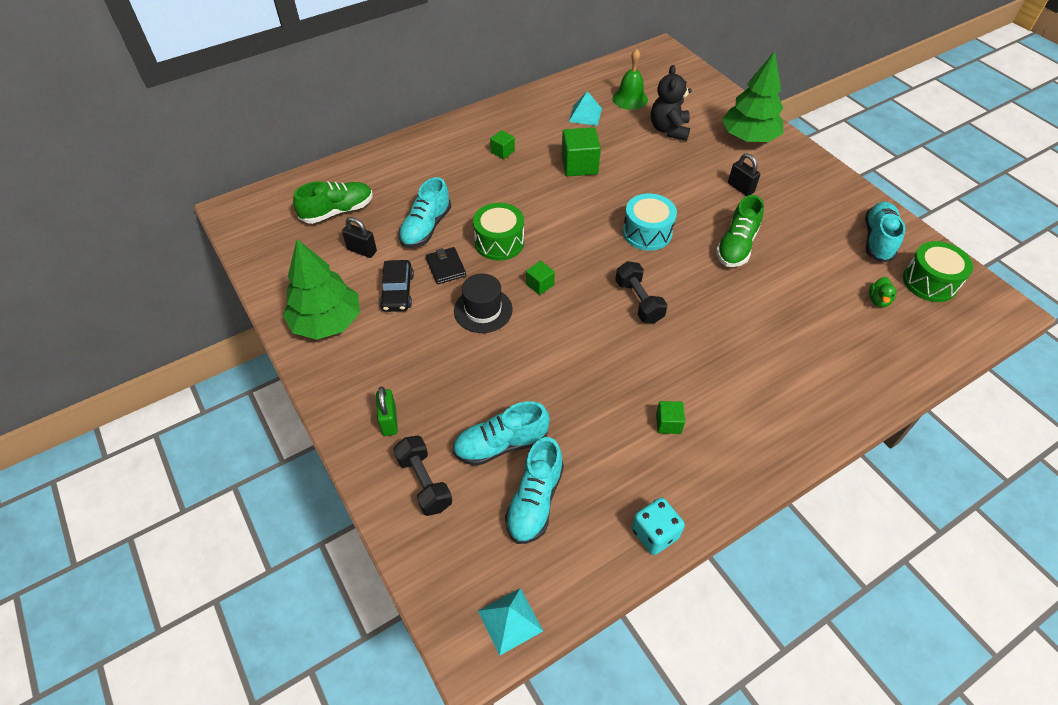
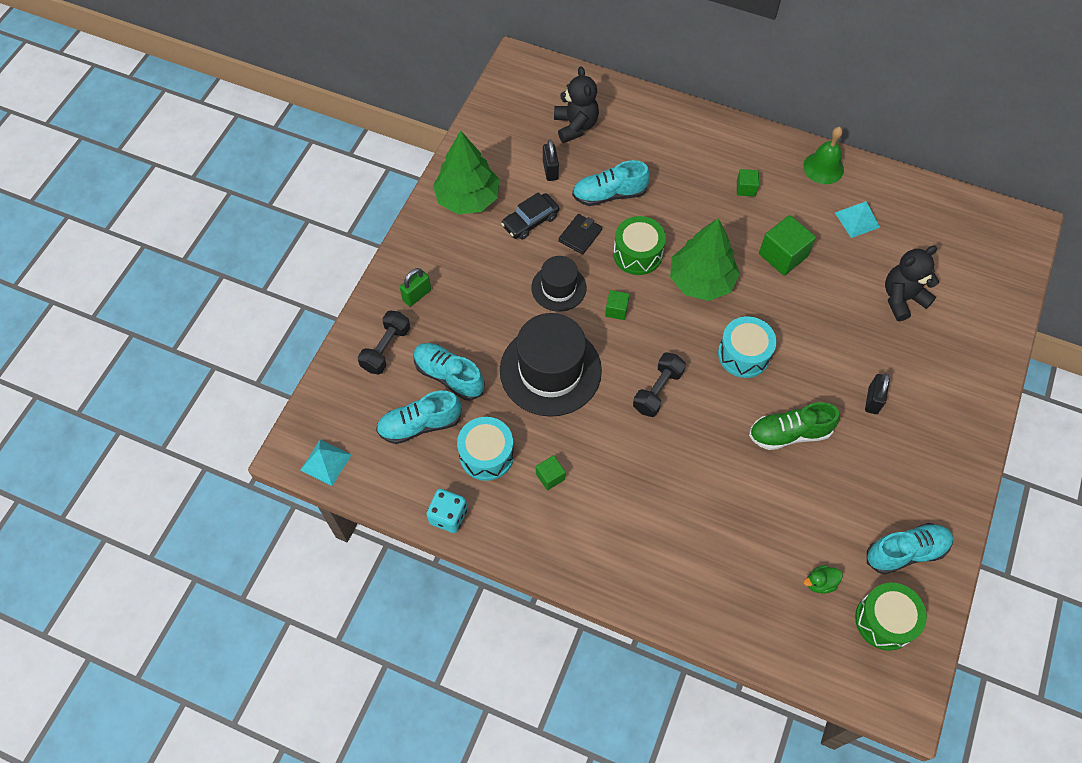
camera: 55 degrees right, 10 degrees up
(337, 211) = (575, 126): green shoe -> black teddy bear
(560, 362) = (550, 370): none -> black hat
(610, 462) = (486, 455): none -> turquoise drum
(630, 99) = (917, 242): green bell -> green bell (823, 168)
(749, 138) = (957, 372): green tree -> green tree (701, 281)

